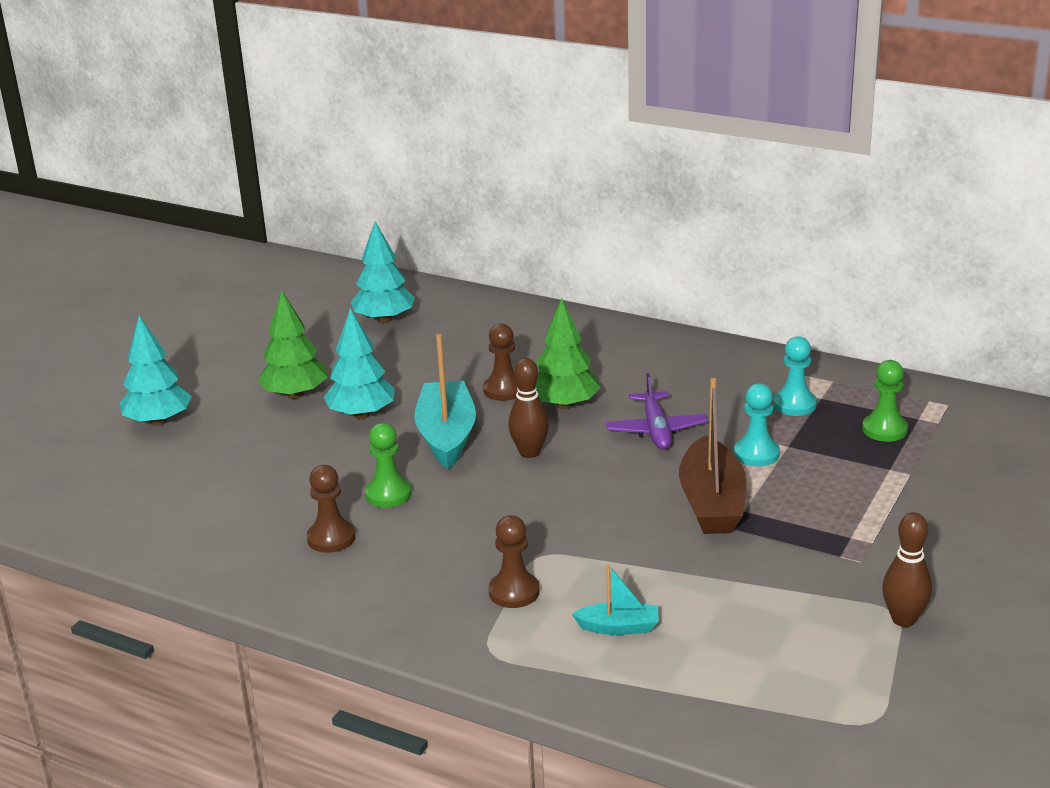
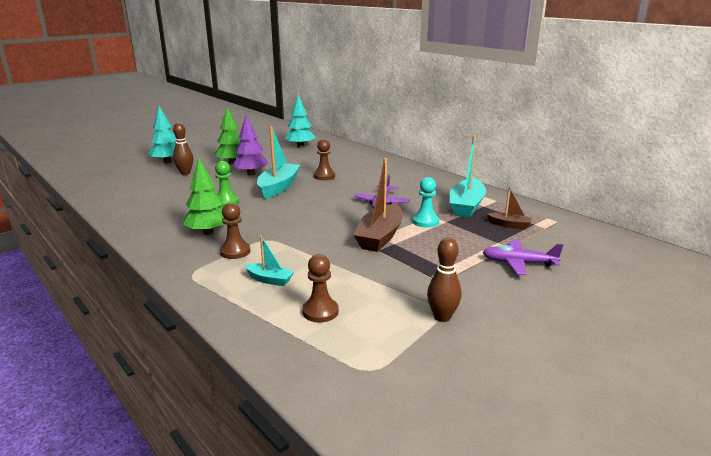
camera: 20 degrees right, 5 degrees down
(331, 538) = (180, 213): brown pawn -> brown pawn (320, 312)
(361, 414) = (251, 174): turquoise tree -> purple tree
(529, 452) = (309, 200): brown bowling pin -> brown bowling pin (185, 173)
(564, 405) = (346, 186): green tree -> green tree (208, 232)
(794, 404) = (466, 206): turquoise pawn -> turquoise boat
(884, 429) = (509, 225): green pawn -> brown boat
(942, 500) = (518, 263): none -> purple plane

